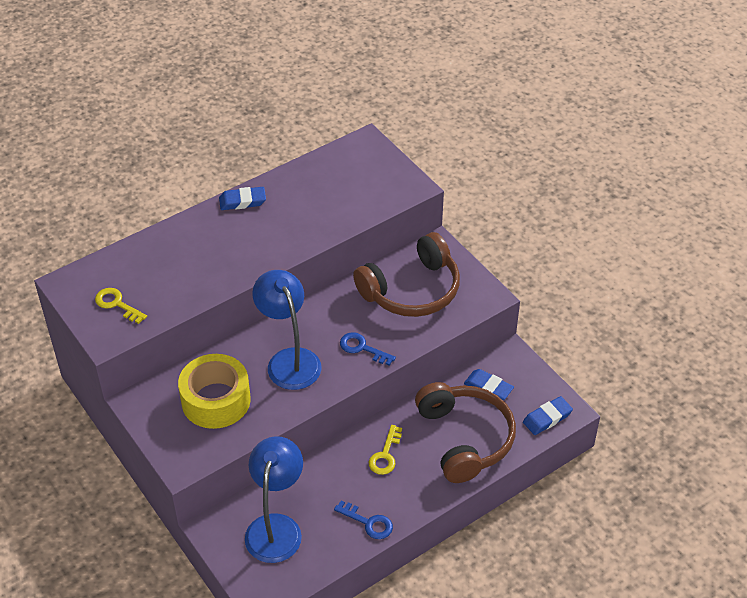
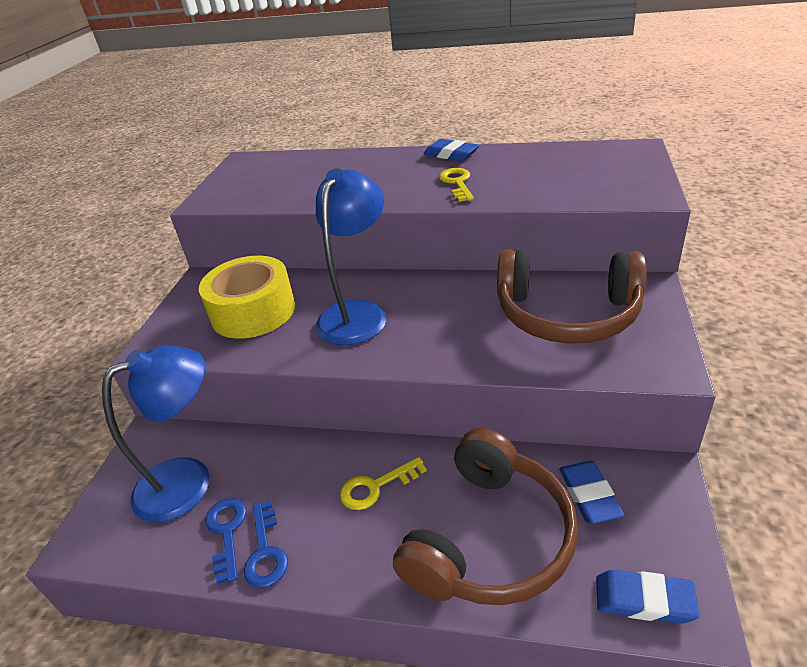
camera: 50 degrees right, 10 degrees down
(117, 304) = (250, 183): yellow key -> yellow key (457, 183)
(362, 348) = (441, 341): blue key -> blue key (227, 532)

